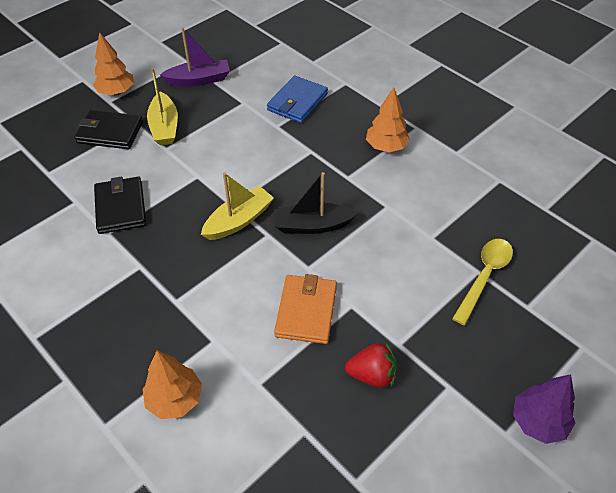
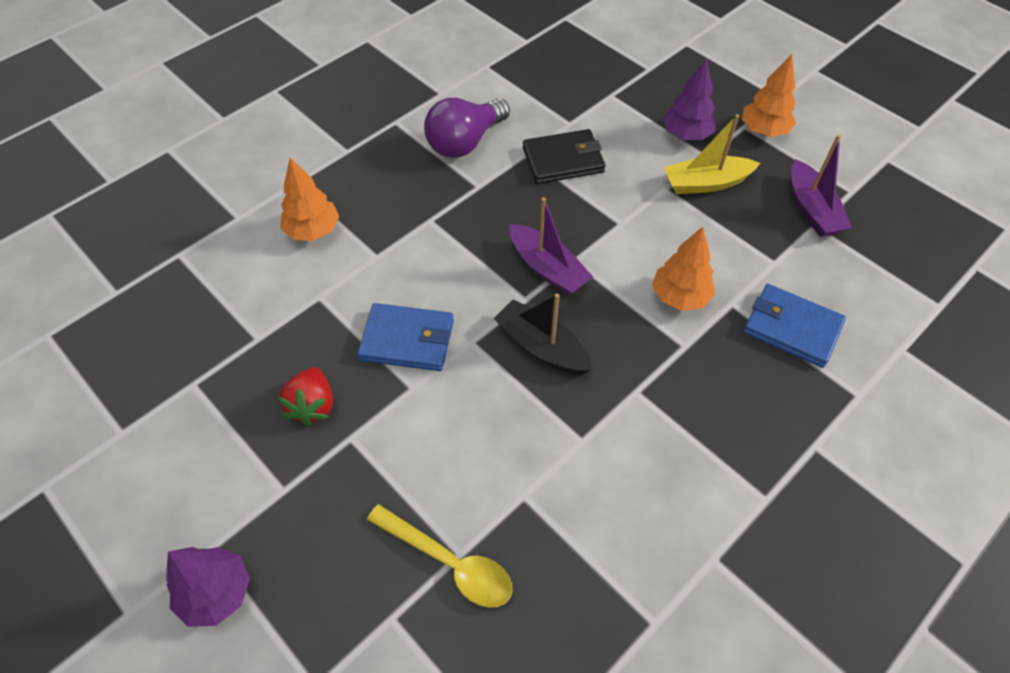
camera: 90 degrees right, 5 degrees up
(80, 277) = (465, 142): none -> purple light bulb
(110, 132) = (686, 135): black wallet -> purple tree
(239, 220) = (547, 268): yellow boat -> purple boat
(306, 311) = (407, 340): orange wallet -> blue wallet
(312, 225) = (542, 347): black boat -> black boat turned 45 degrees counterclockwise
(386, 147) = (710, 447): orange tree -> orange tree (680, 297)

